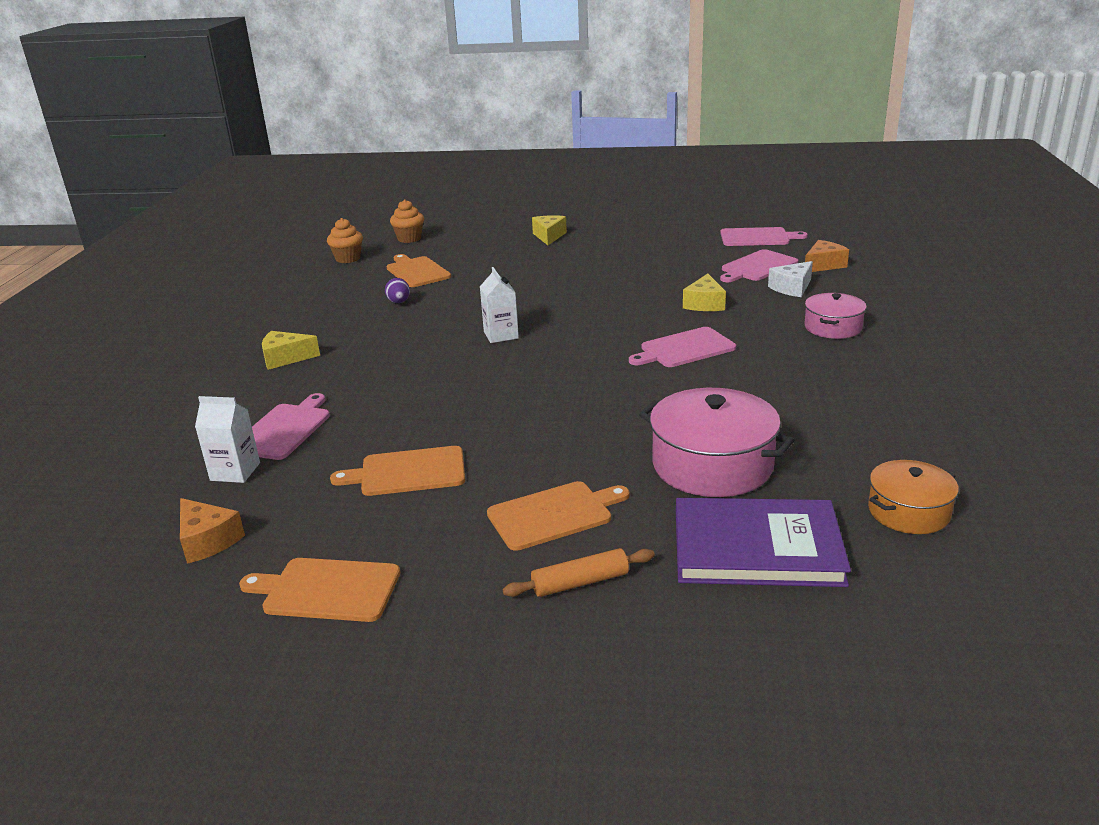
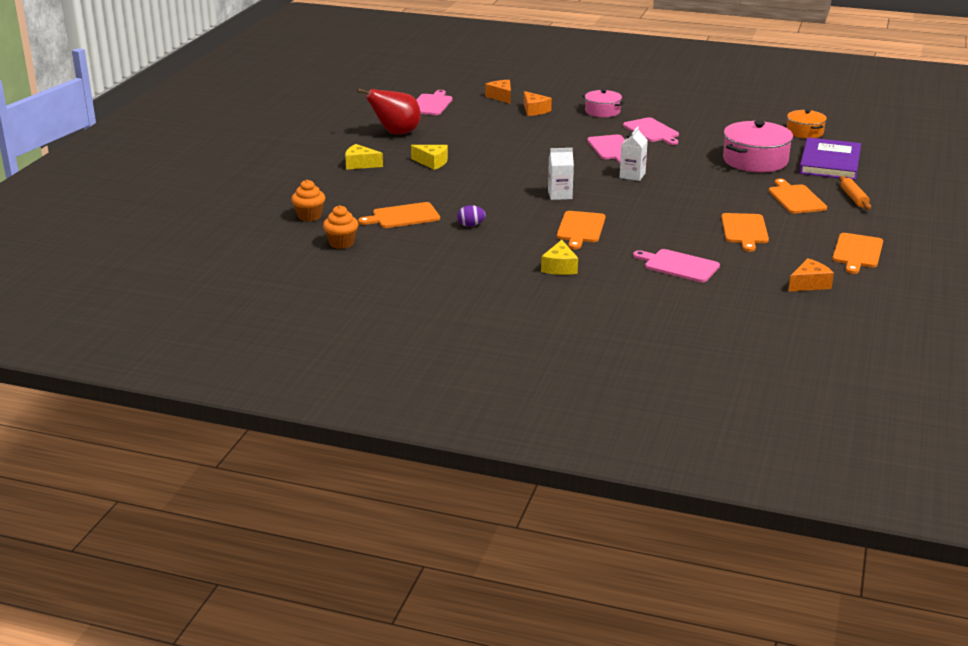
camera: 80 degrees left, 0 degrees up
(235, 471) = (731, 279): white carton -> white carton (632, 175)
(397, 358) = (580, 228): none -> orange cutting board
(649, 236) = (396, 133): none -> red pear
(704, 304) = (544, 135): yellow cheese -> yellow cheese (432, 162)
(757, 267) = (489, 113): pink cutting board -> pink cutting board (652, 131)
(792, 288) = (534, 110): white cheese -> orange cheese

